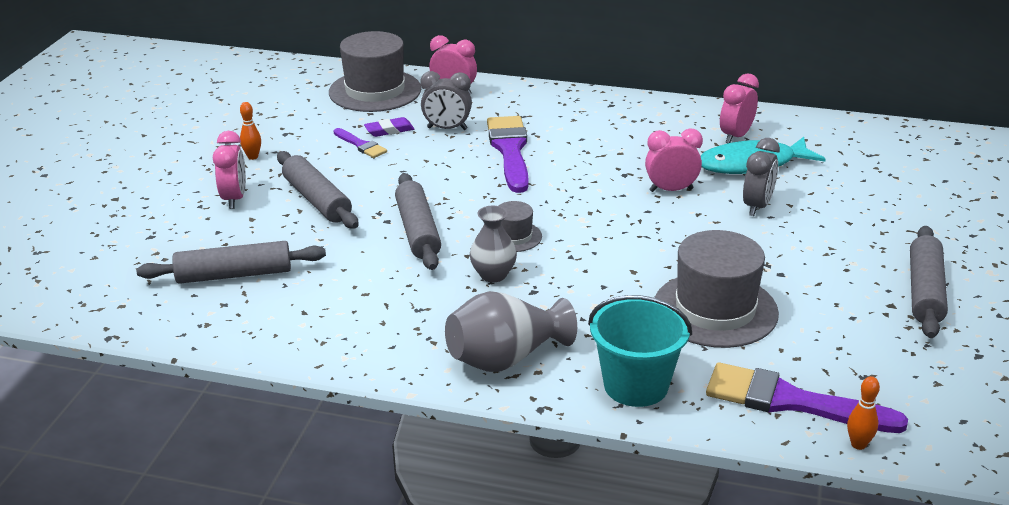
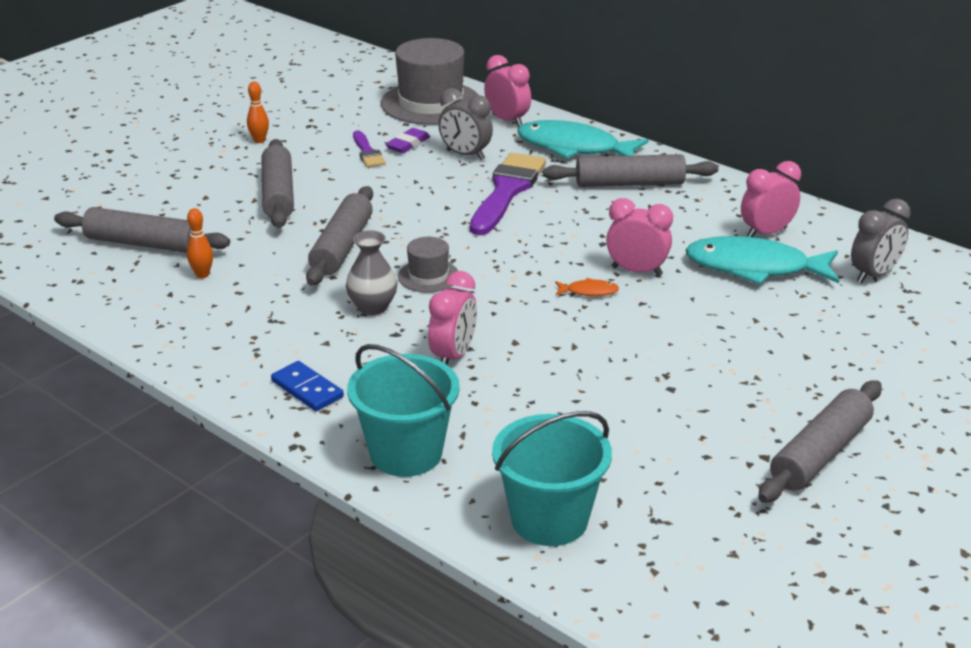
camera: 25 degrees right, 0 degrees up
(234, 199) = (207, 175): pink clock -> pink clock (453, 356)
(389, 130) = (408, 144): purple eraser -> purple eraser turned 60 degrees counterclockwise
(506, 358) = (307, 389): grey vase -> blue domino
(529, 102) = (573, 148): none -> turquoise fish
(600, 122) = (629, 184): none -> grey rolling pin
(651, 215) = (589, 291): none -> orange fish
(715, 310) = (561, 404): grey hat -> none
(757, 206) = (715, 312): grey clock -> grey clock (874, 275)
(791, 401) = (549, 519): purple brush -> turquoise bucket
(858, 444) = (577, 586): orange bowling pin -> orange bowling pin (202, 275)

